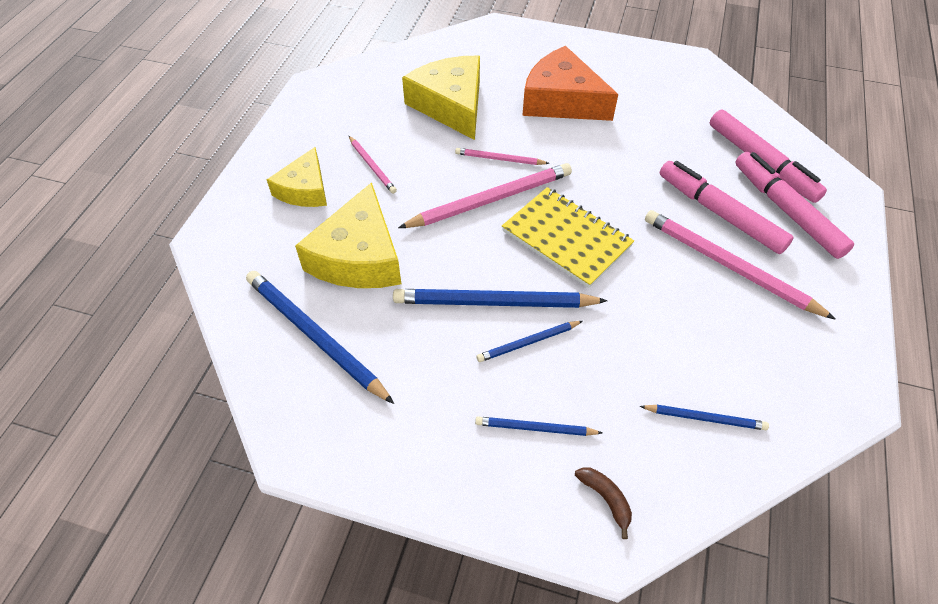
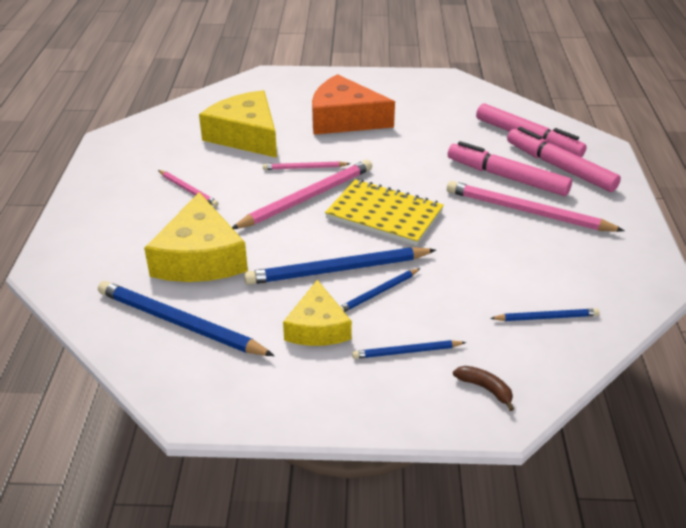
camera: 15 degrees left, 15 degrees down
(305, 189) = (129, 216): yellow cheese -> yellow cheese (317, 327)

